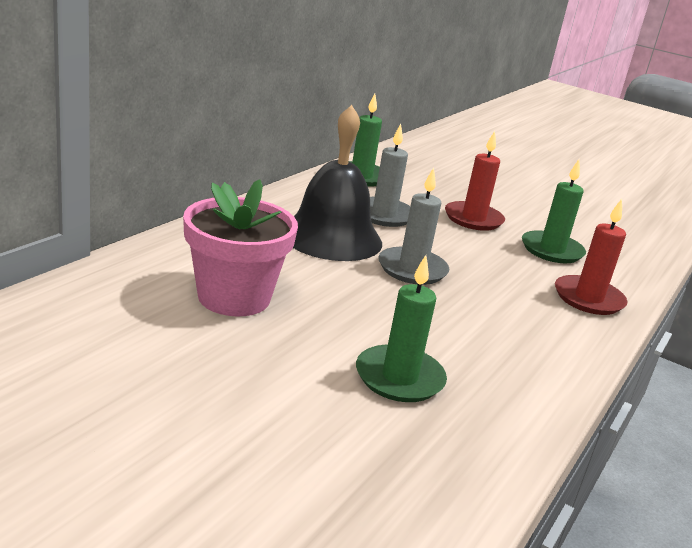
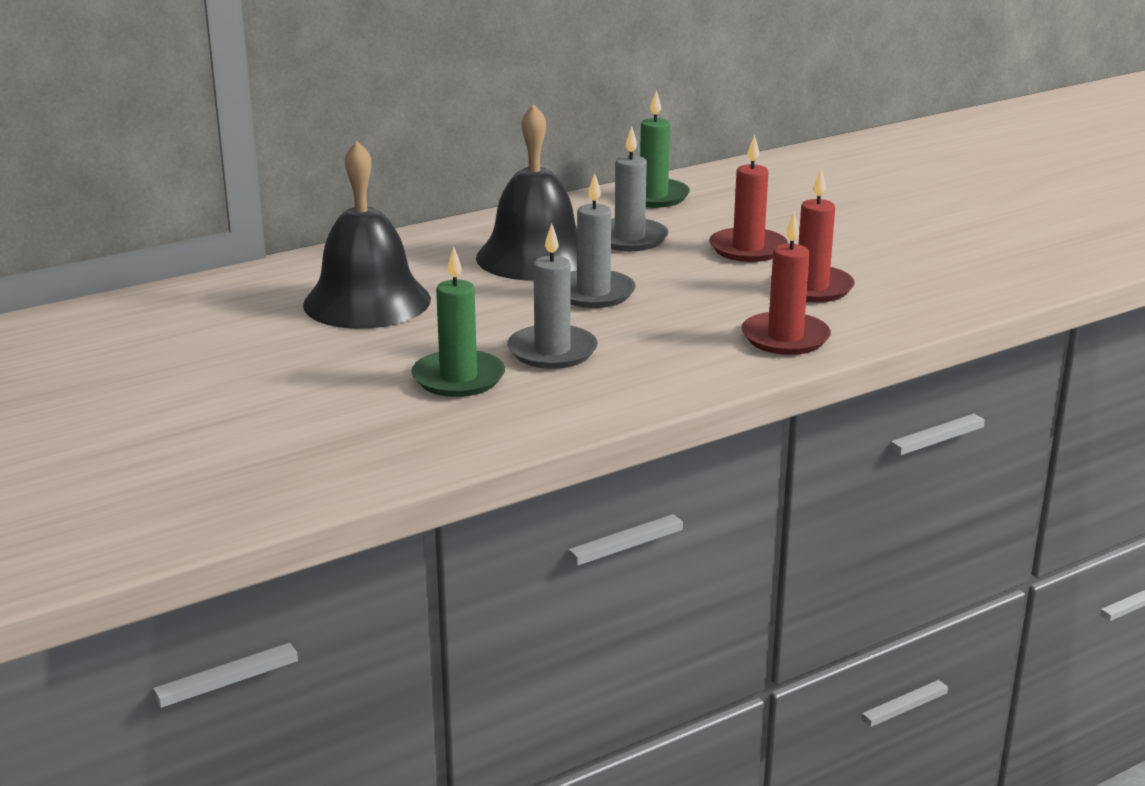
camera: 30 degrees right, 0 degrees up
(234, 297) = (367, 301): pink flower pot -> black bell
(444, 334) = (552, 351): none -> grey candle
(551, 250) = (812, 288): green candle -> red candle

